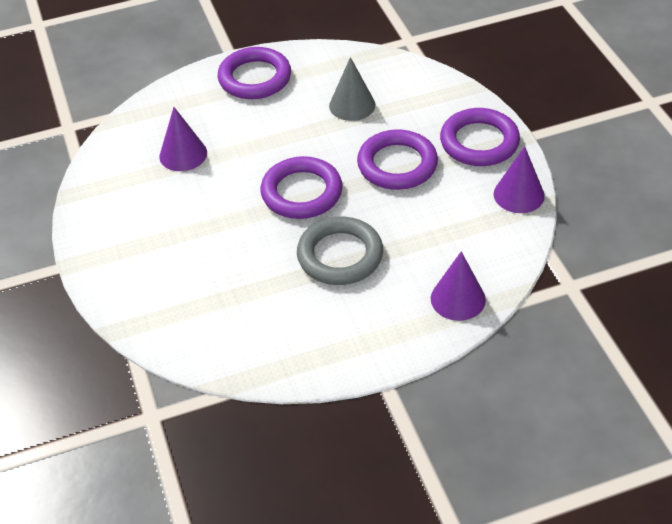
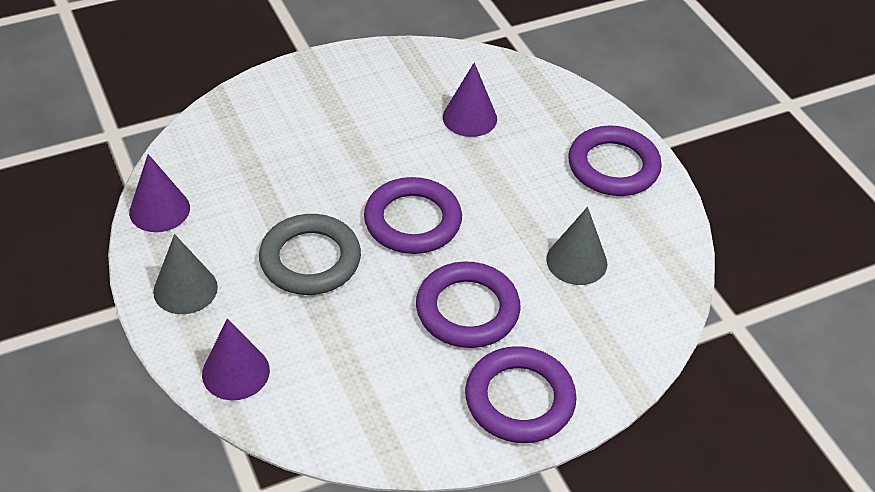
camera: 80 degrees right, 0 degrees up
(368, 337) = (185, 289): none -> grey cone
(519, 195) = (417, 443): purple cone -> purple cone (159, 210)

